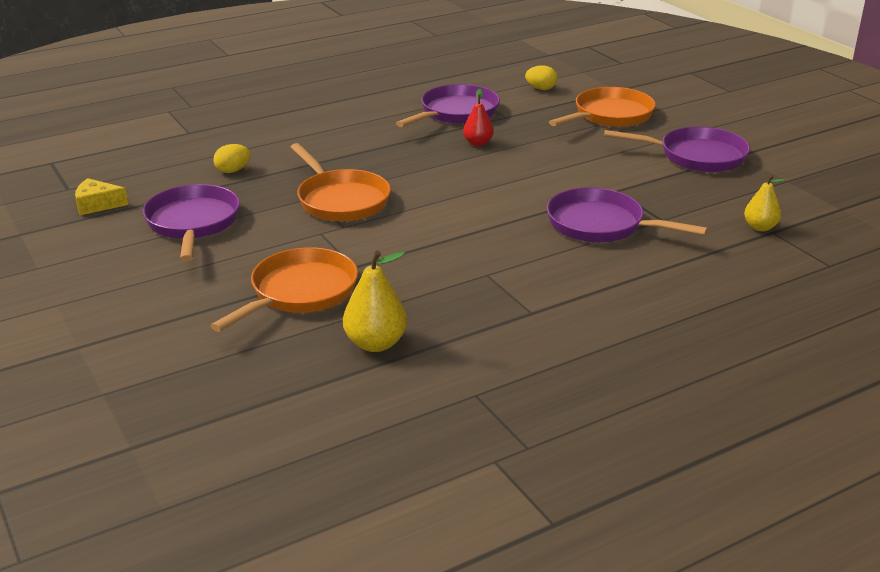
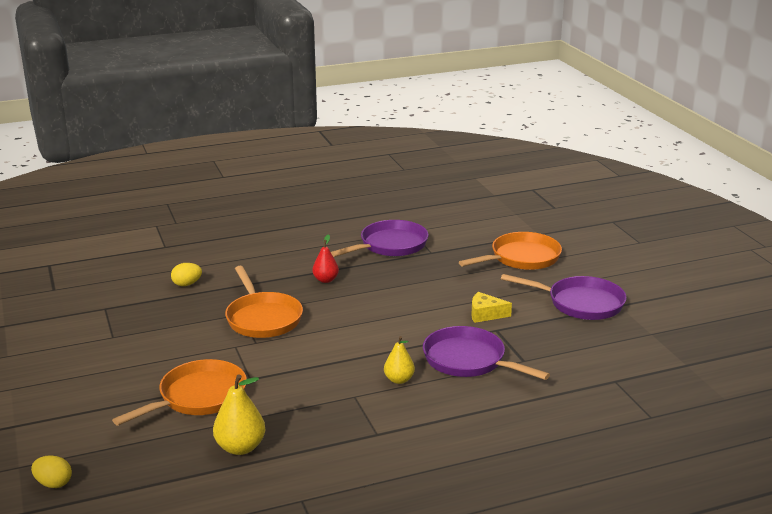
camera: 10 degrees right, 5 degrees down
(97, 205) = (71, 305): yellow cheese -> yellow cheese (485, 314)
(193, 223) = (138, 328): purple pan -> none
(478, 143) = (397, 275): red pear -> red pear (325, 280)
(541, 89) = (472, 228): yellow egg -> yellow egg (53, 483)
(760, 227) = (605, 375): yellow pear -> yellow pear (399, 380)

